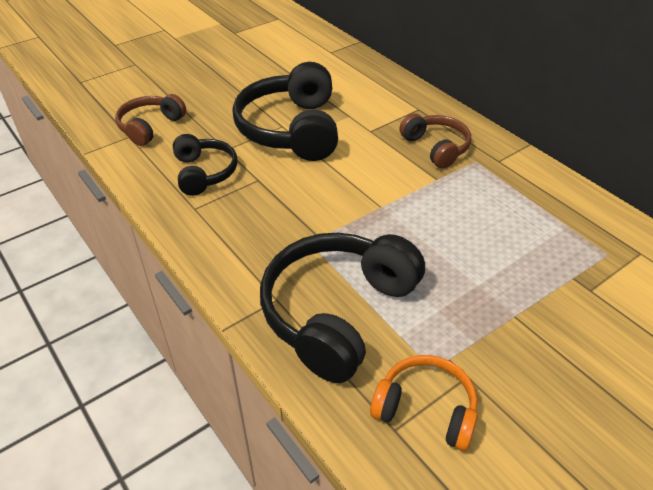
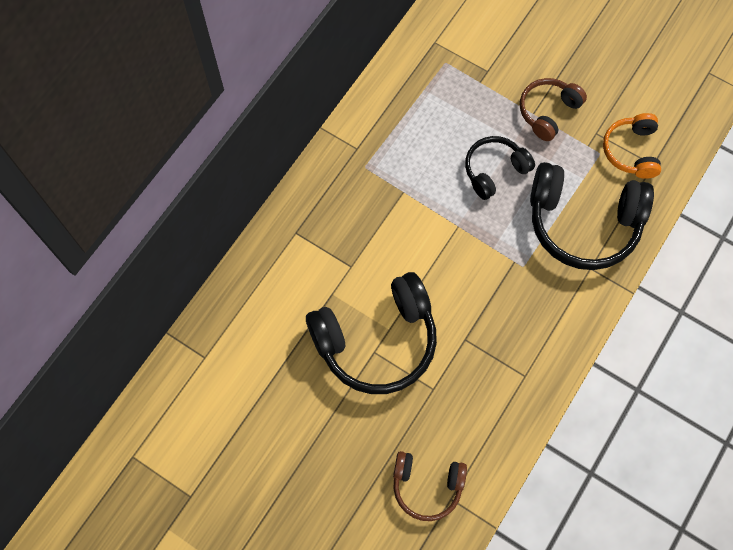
camera: 110 degrees left, 25 degrees up
(204, 173) = (476, 392): black headphones -> black headphones (494, 170)
(436, 147) = (356, 202): brown headphones -> brown headphones (548, 112)

